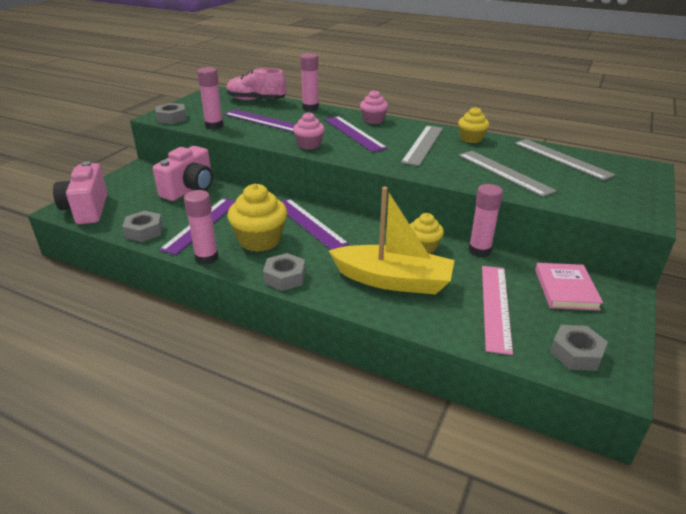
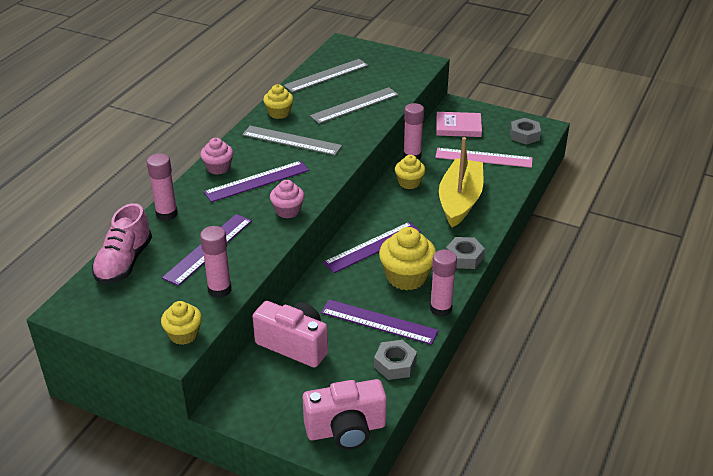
camera: 90 degrees left, 5 degrees up
(171, 118) = (183, 334): grey nut -> yellow cupcake

